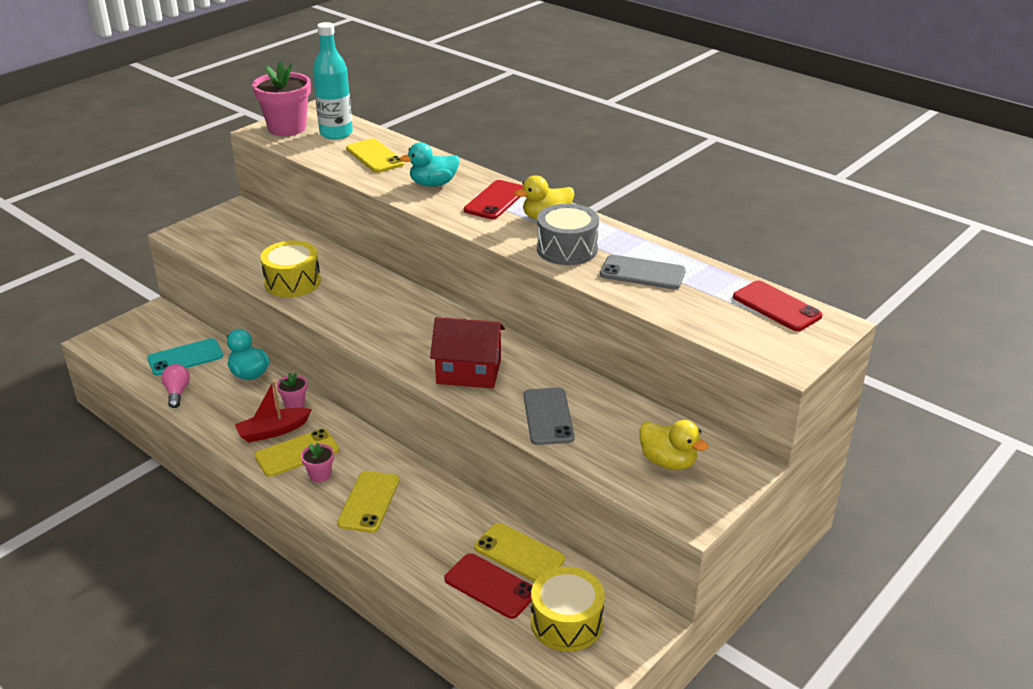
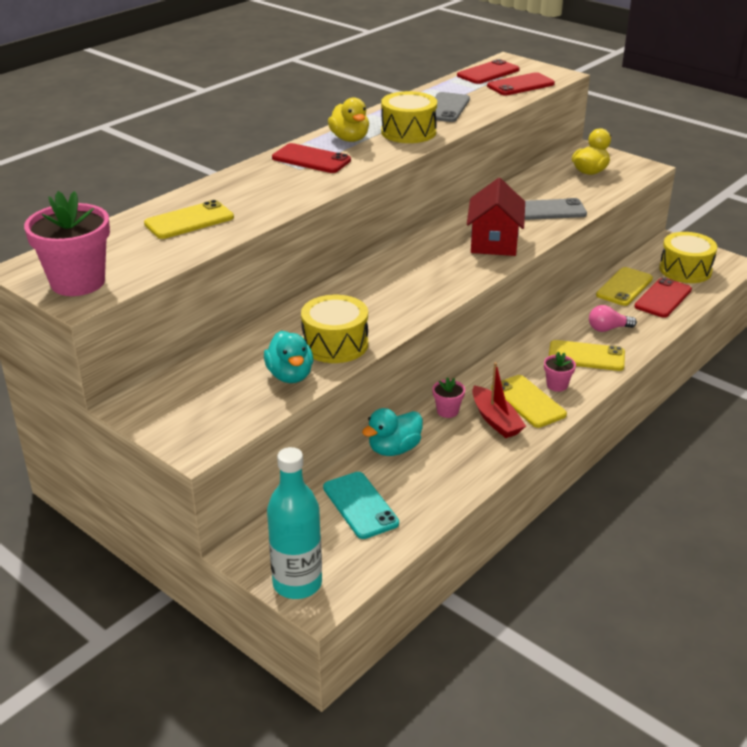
camera: 90 degrees left, 0 degrees up
(177, 392) = (434, 500): pink light bulb -> pink light bulb (608, 329)
(336, 133) = (111, 248): turquoise bottle -> turquoise bottle (297, 583)
(433, 184) = (269, 188): turquoise duck -> turquoise duck (290, 375)
(567, 249) = (408, 132): grey drum -> yellow drum
(736, 328) = (520, 85): none -> red phone

